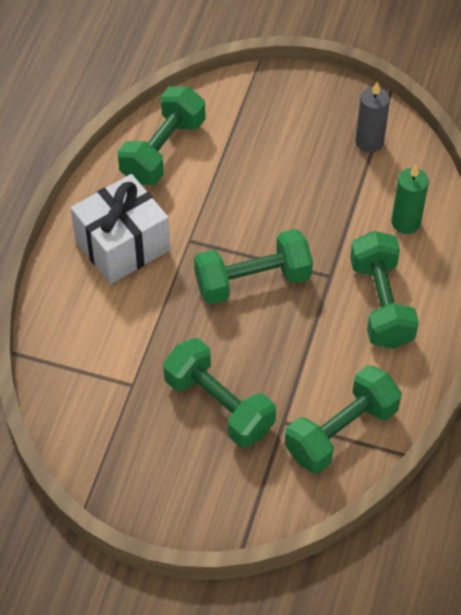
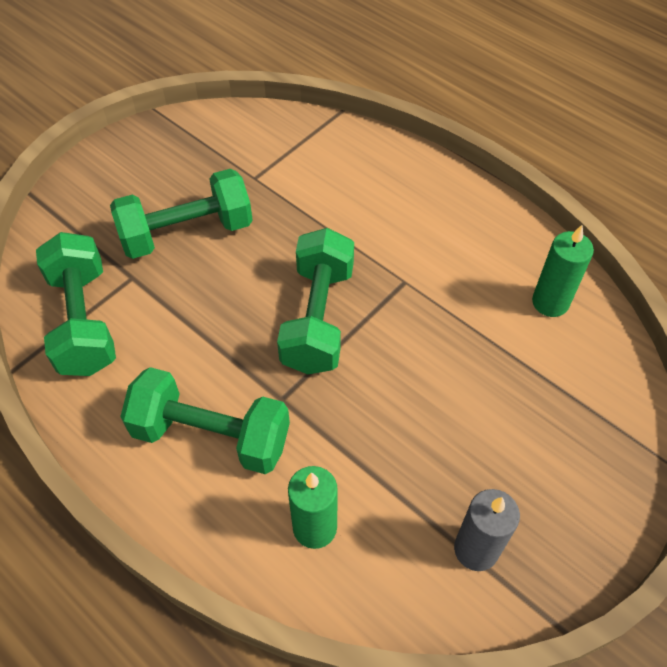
camera: 115 degrees right, 0 degrees up
(122, 245) = (426, 222): white gift -> none
(163, 150) = (550, 302): green dumbbell -> green candle

